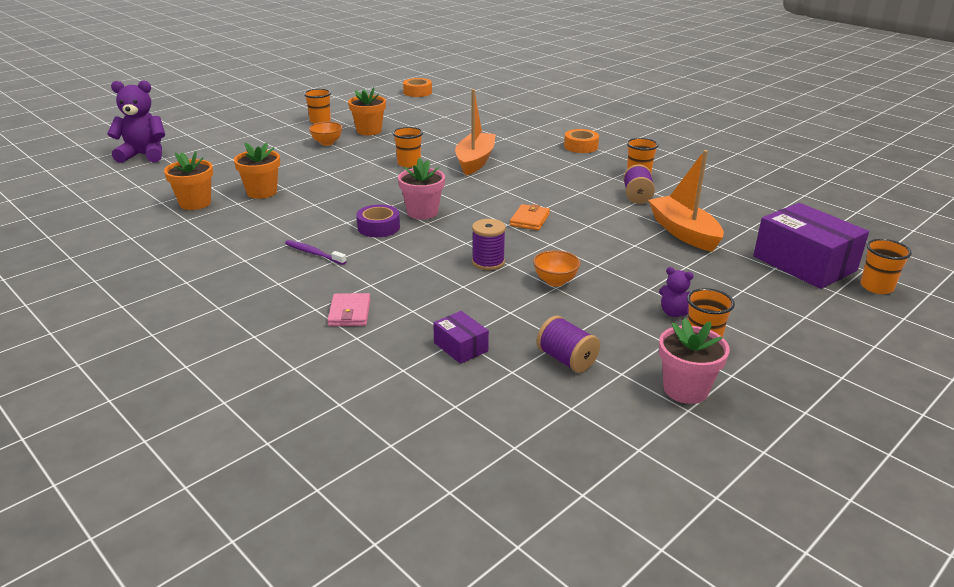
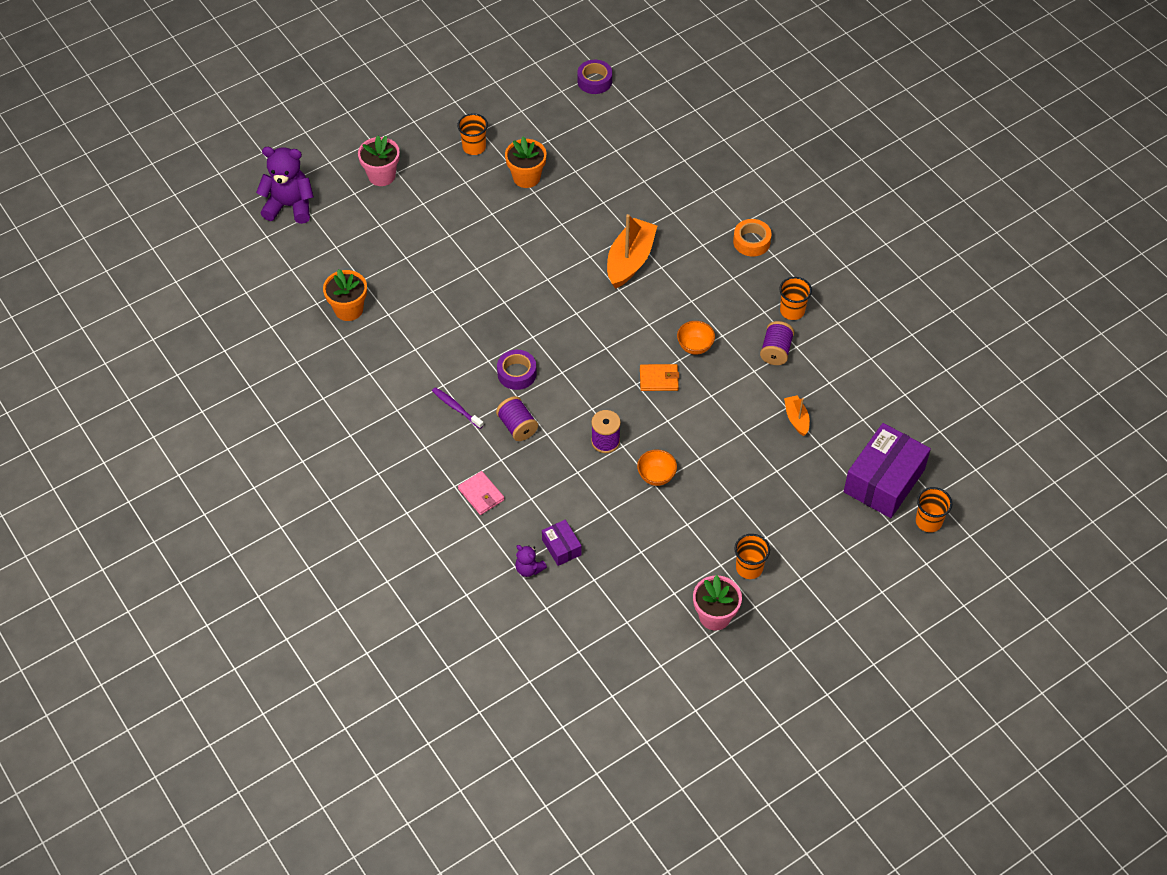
camera: 10 degrees right, 25 degrees up
(262, 192) = (410, 297): orange flower pot -> none
(327, 143) = (479, 201): orange bowl -> orange bowl (695, 347)
(349, 313) = (481, 494): pink wallet -> pink wallet turned 45 degrees counterclockwise
(409, 163) = (560, 257): orange cup -> none
(417, 92) = (594, 81): orange tape -> purple tape
(422, 212) = (560, 353): pink flower pot -> pink flower pot (381, 175)
(529, 220) = (659, 379): orange wallet -> orange wallet turned 60 degrees clockwise
(566, 360) = (637, 573): purple spool -> purple spool (517, 426)
(674, 313) = (741, 530): purple teddy bear -> purple teddy bear (529, 569)
(684, 232) = (796, 419): orange boat -> orange boat, size x0.51
(804, 263) = (884, 480): purple box -> purple box turned 60 degrees clockwise

